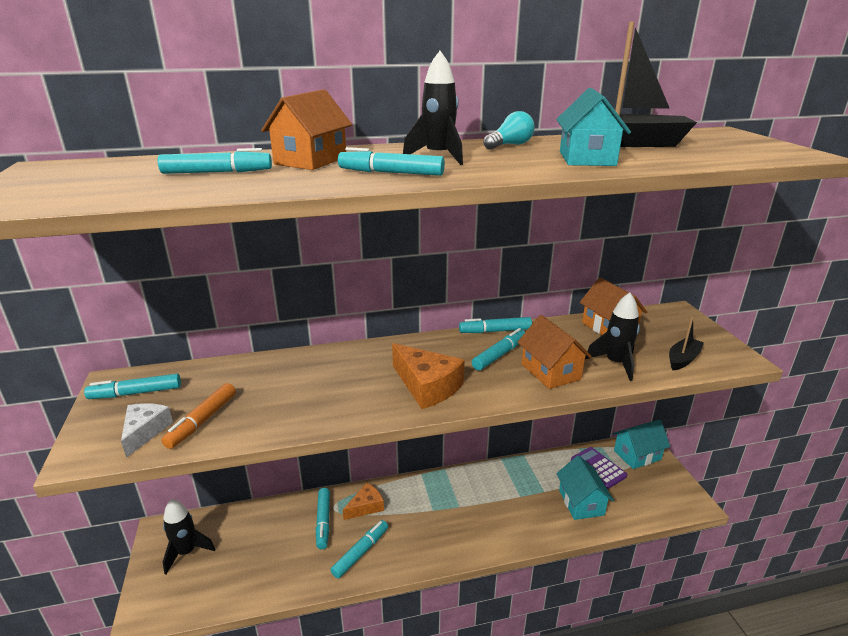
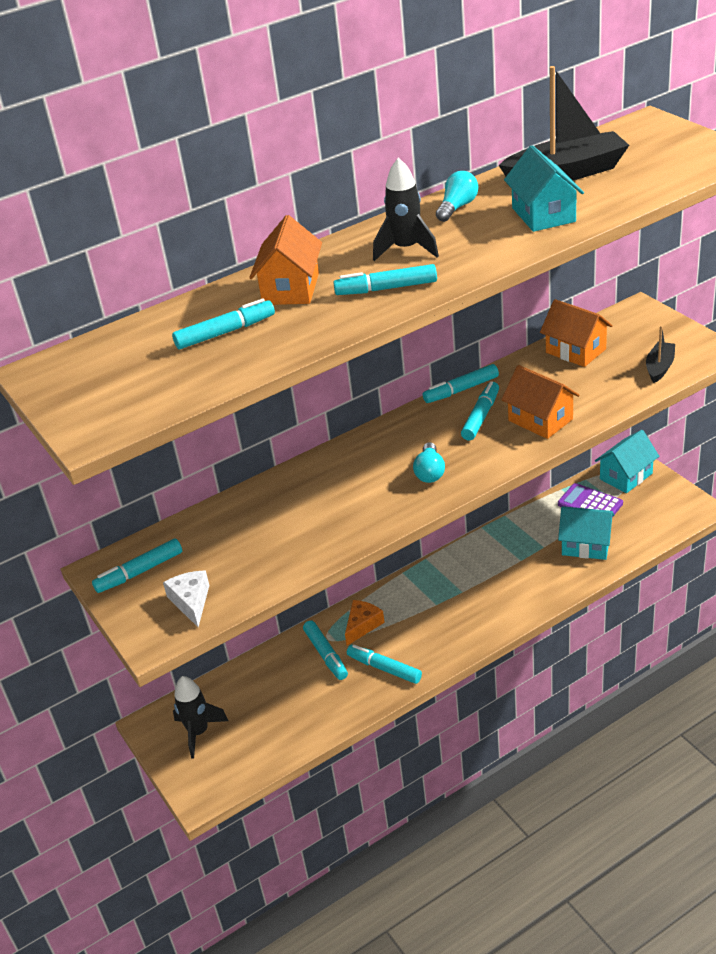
camera: 15 degrees left, 10 degrees up
(203, 421) = (237, 574): orange marker -> none
(360, 552) = (384, 668): turquoise marker -> turquoise marker turned 75 degrees counterclockwise
(427, 386) = (430, 472): orange cheese -> turquoise light bulb
(581, 502) = (586, 545): turquoise house -> turquoise house turned 45 degrees counterclockwise
(615, 363) = (598, 392): black rocket -> none

